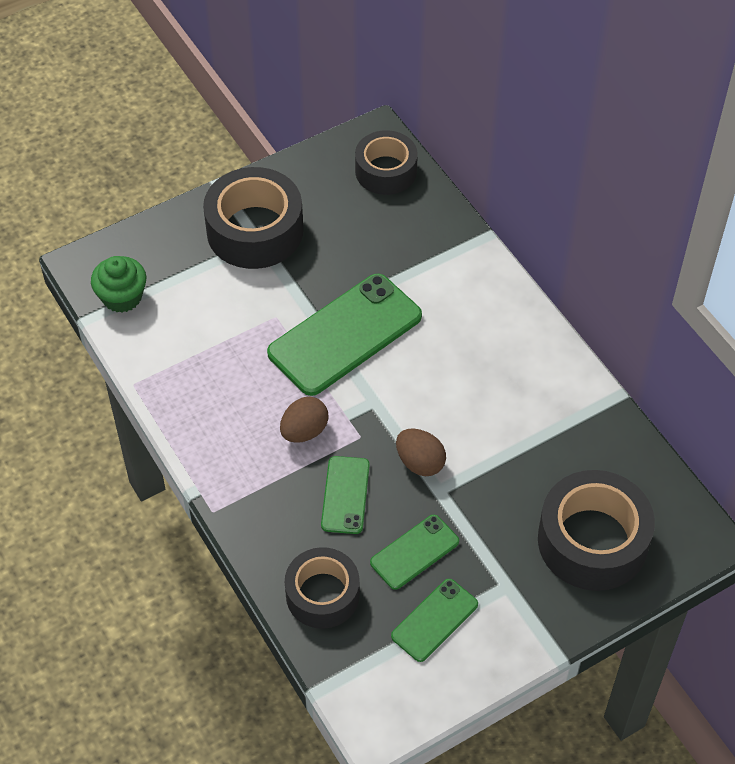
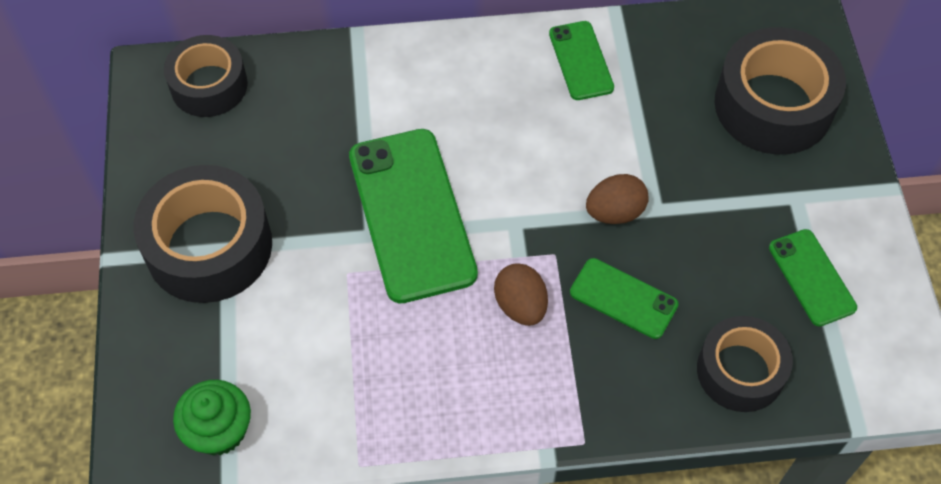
camera: 65 degrees left, 5 degrees up
(414, 552) = (723, 262): green phone -> green phone (581, 61)

